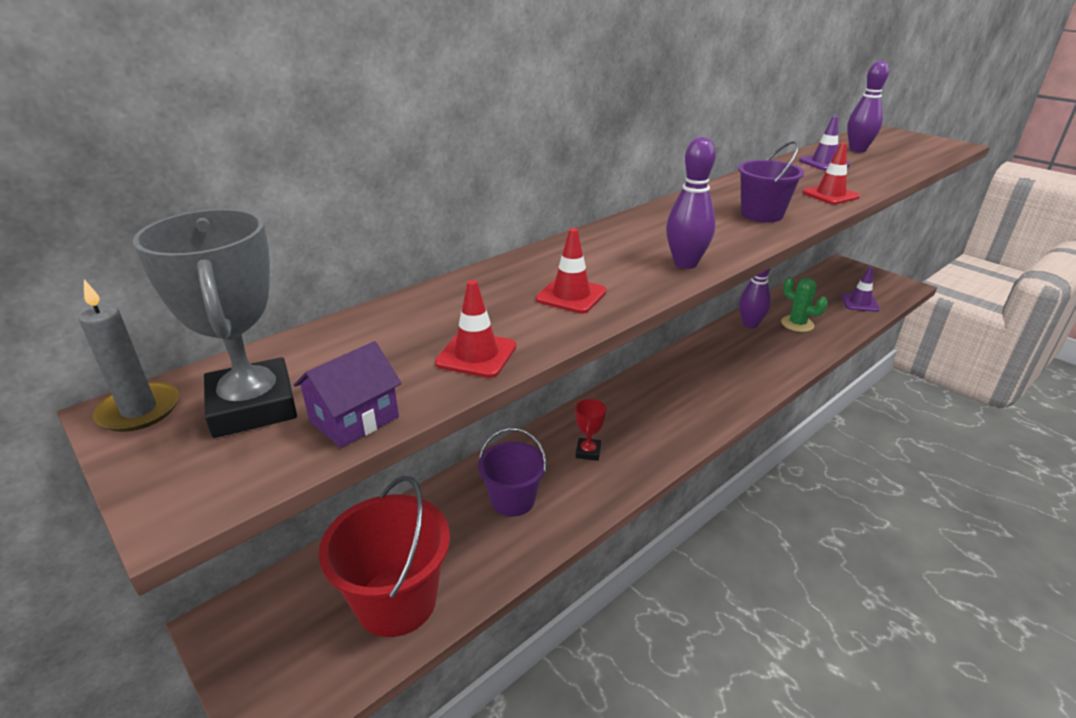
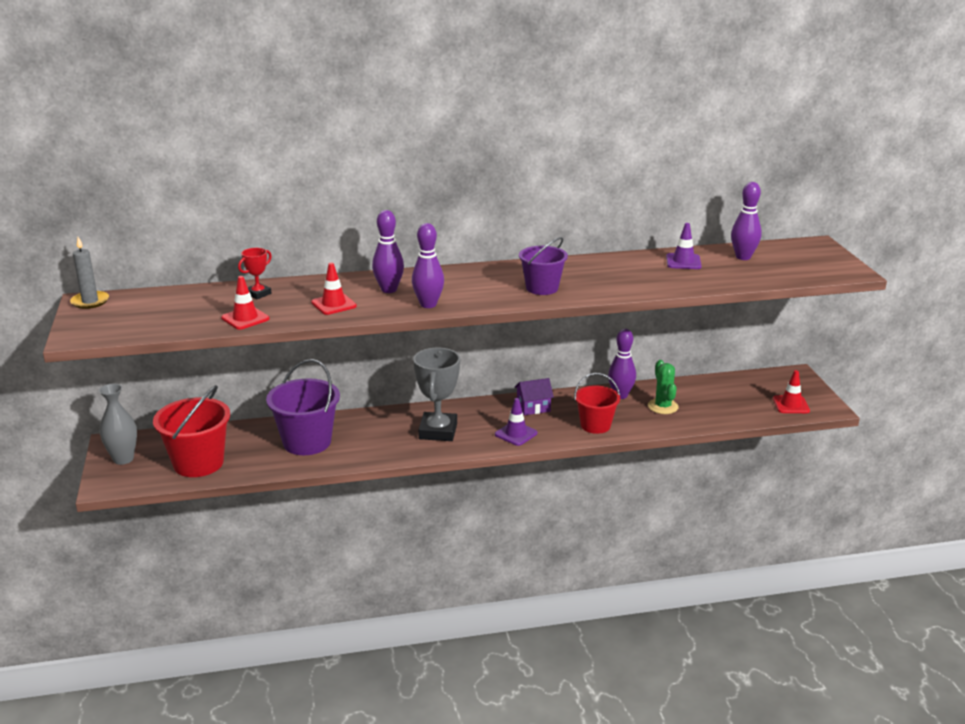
camera: 30 degrees right, 5 degrees down
(253, 406) = (131, 312): grey trophy -> grey trophy (438, 431)
(264, 649) = (123, 459): none -> grey vase
(354, 419) = (163, 328): purple house -> purple house (533, 407)
(513, 500) = (307, 442): purple bucket -> purple bucket, size x1.55
(588, 452) = (382, 434): red trophy -> red trophy (258, 294)
(606, 258) = (389, 289): none -> purple bowling pin
(773, 362) = (595, 425): none -> red bucket
(830, 195) = (625, 287): red traffic cone -> red traffic cone (790, 405)
(859, 303) = (751, 408): purple traffic cone -> purple traffic cone (516, 434)

